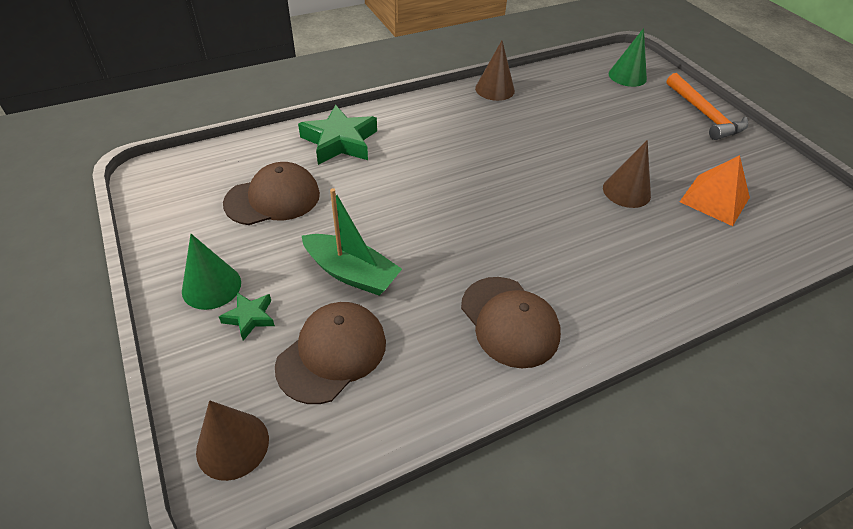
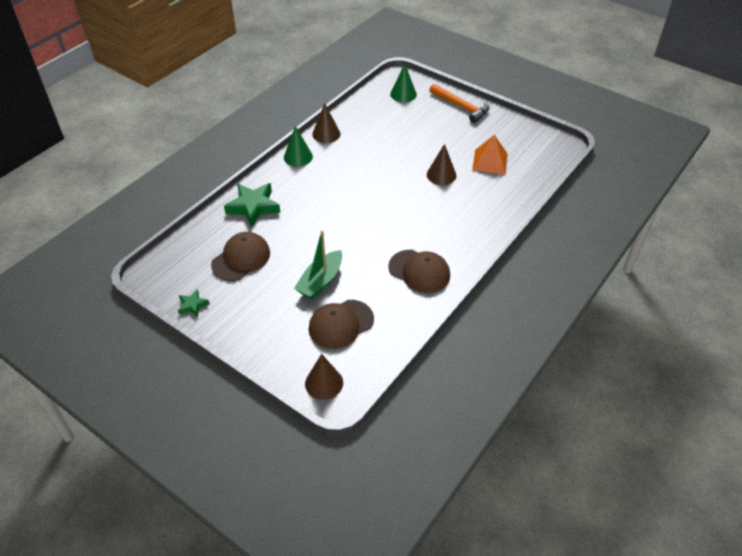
camera: 25 degrees left, 0 degrees up
(211, 286) = (248, 320): green cone -> green cone (298, 157)
(250, 317) = (283, 326): green star -> green star (193, 305)
(332, 353) = (341, 324): brown cap -> brown cap turned 135 degrees counterclockwise
(351, 273) = (320, 281): green boat -> green boat turned 120 degrees clockwise

